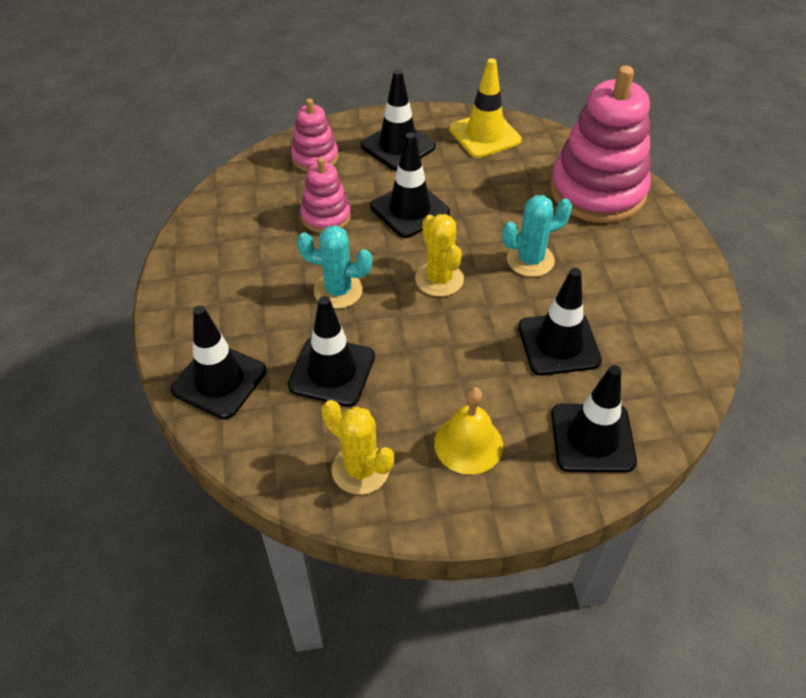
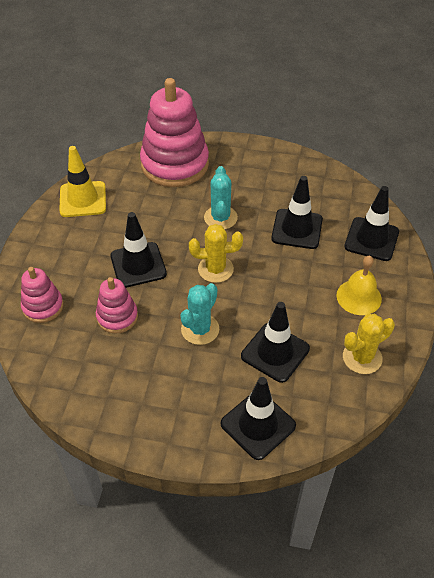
camera: 70 degrees left, 0 degrees up
(398, 146) = (63, 251): black traffic cone -> none

